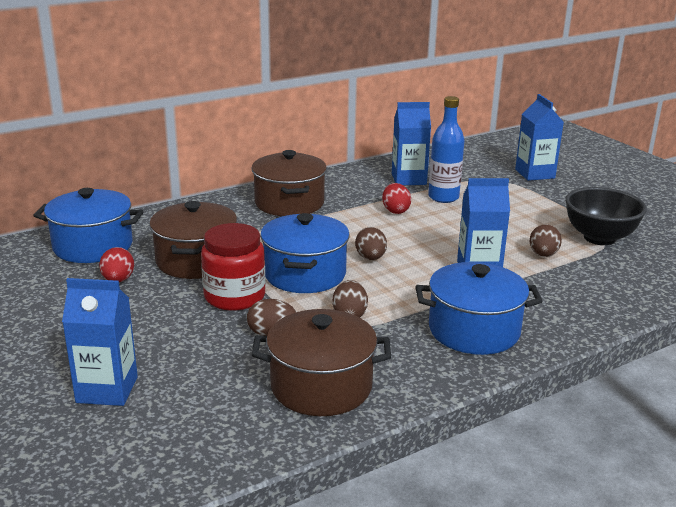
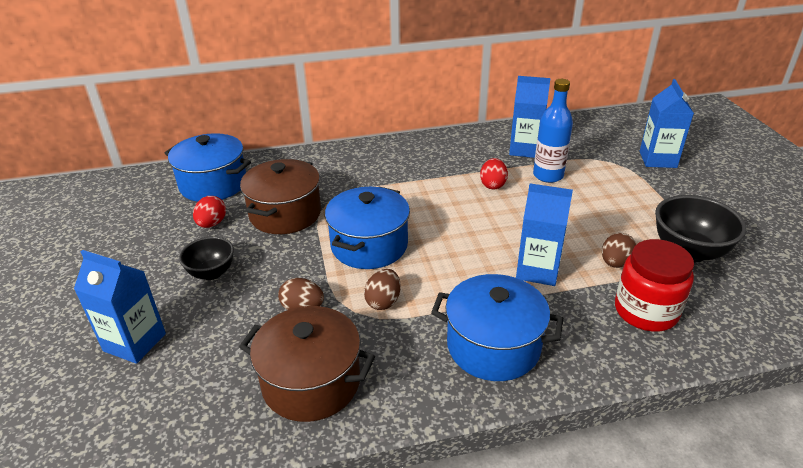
camera: 20 degrees right, 10 degrees up
(150, 320) = (211, 273): none -> black bowl
(234, 297) = (294, 260): red jar -> red jar (645, 311)
(289, 203) = (400, 162): brown pot -> none
(370, 258) = (439, 237): brown egg -> none

